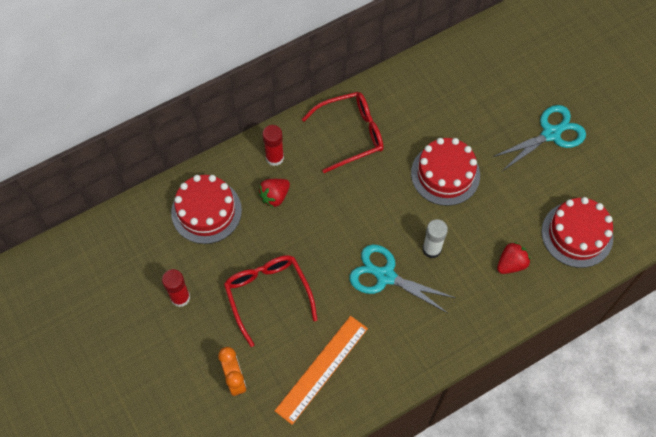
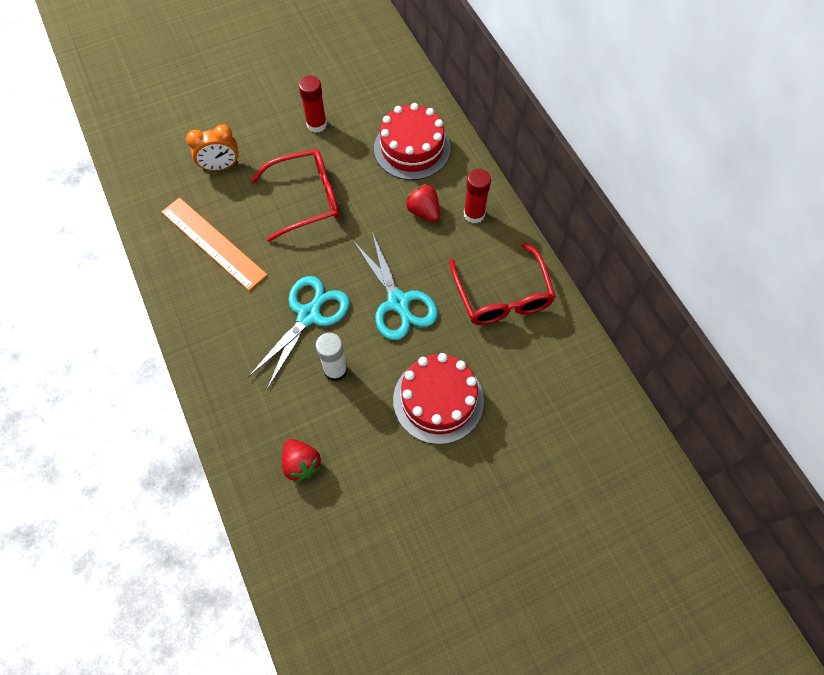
camera: 95 degrees right, 0 degrees up
(551, 134) = (493, 555): turquoise scissors -> turquoise scissors (398, 302)
(577, 234) = (331, 562): red cake -> none

